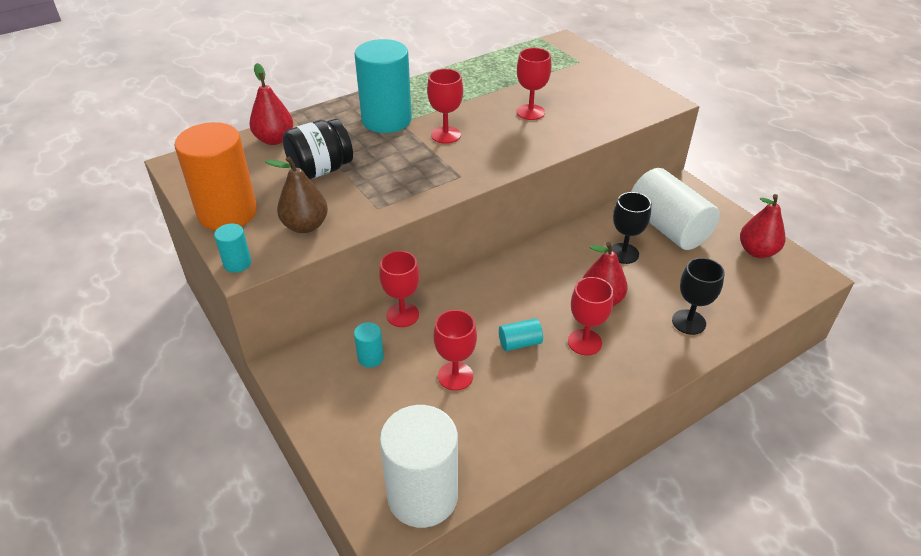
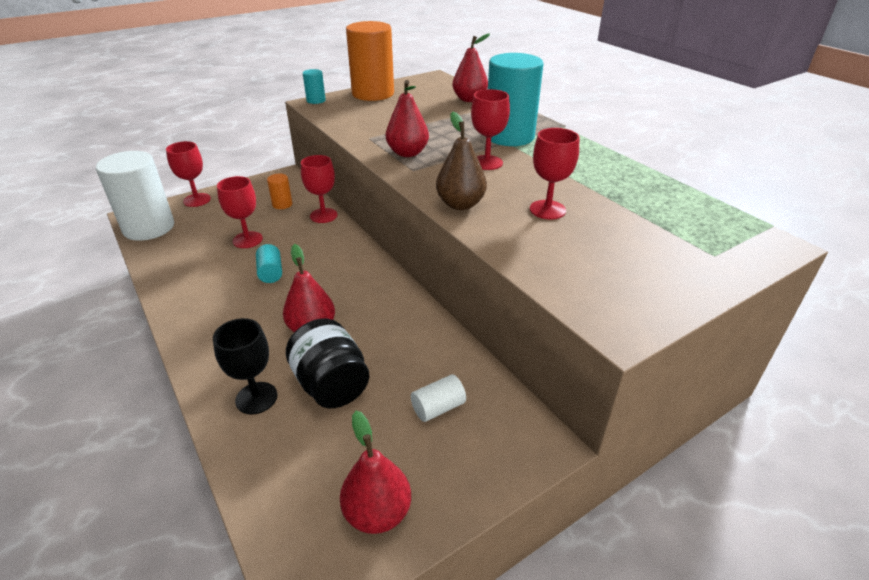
camera: 90 degrees right, 5 degrees down
(305, 226) = (351, 116): brown pear -> brown pear (460, 204)
(320, 170) = (425, 116): black jar -> black jar (331, 385)
(370, 357) = (282, 204): turquoise cylinder -> orange cylinder
(421, 180) = (407, 153): none -> red pear
(584, 342) = (257, 312): red goblet -> red goblet (197, 200)
(623, 253) = (387, 355): black goblet -> none
(668, 227) = (438, 408): white cylinder -> white cylinder, size x0.44

